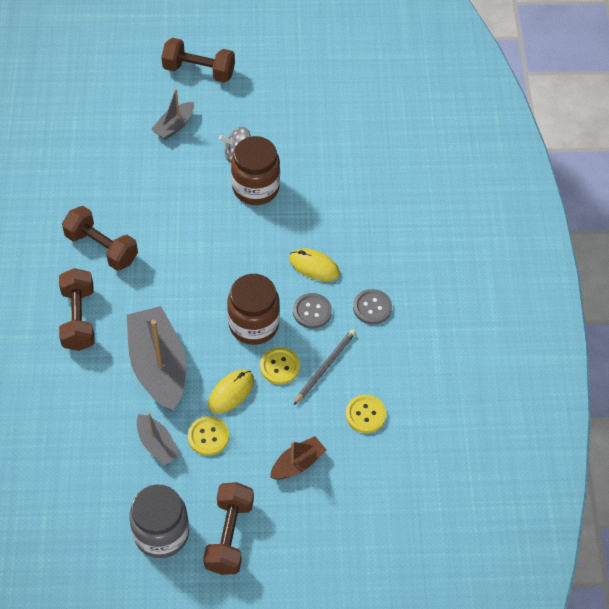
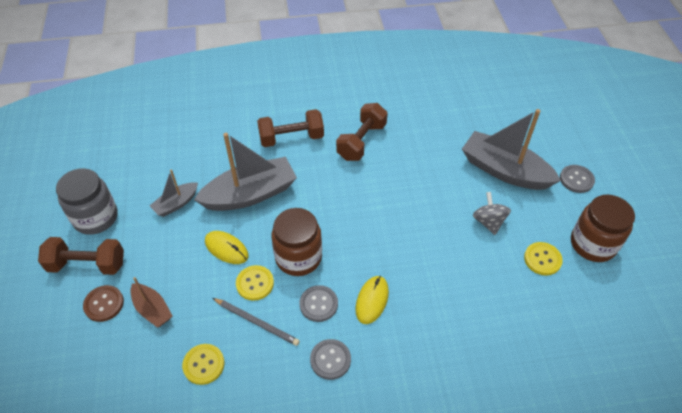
camera: 85 degrees right, 5 degrees down
(174, 126) = (504, 170): grey boat -> grey boat, size x1.95
(199, 71) = (576, 179): brown dumbbell -> grey button
(208, 436) = (182, 237): yellow button -> yellow button (542, 259)
(255, 188) = (453, 241): brown jar -> brown jar (592, 244)
(284, 513) = (104, 304): none -> brown button

